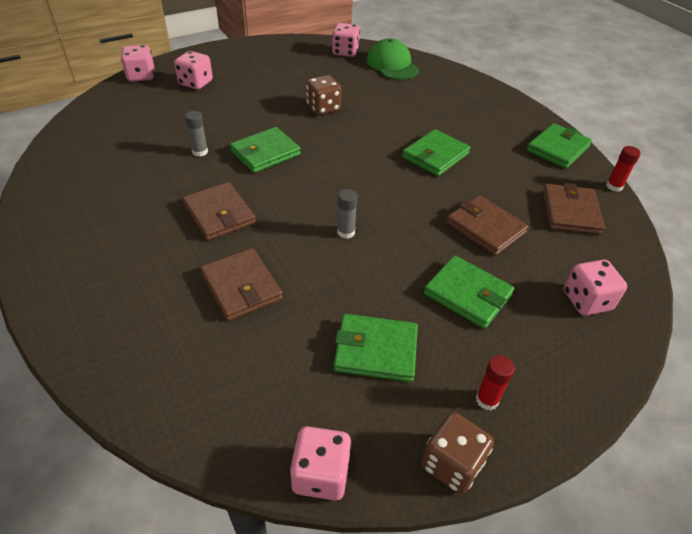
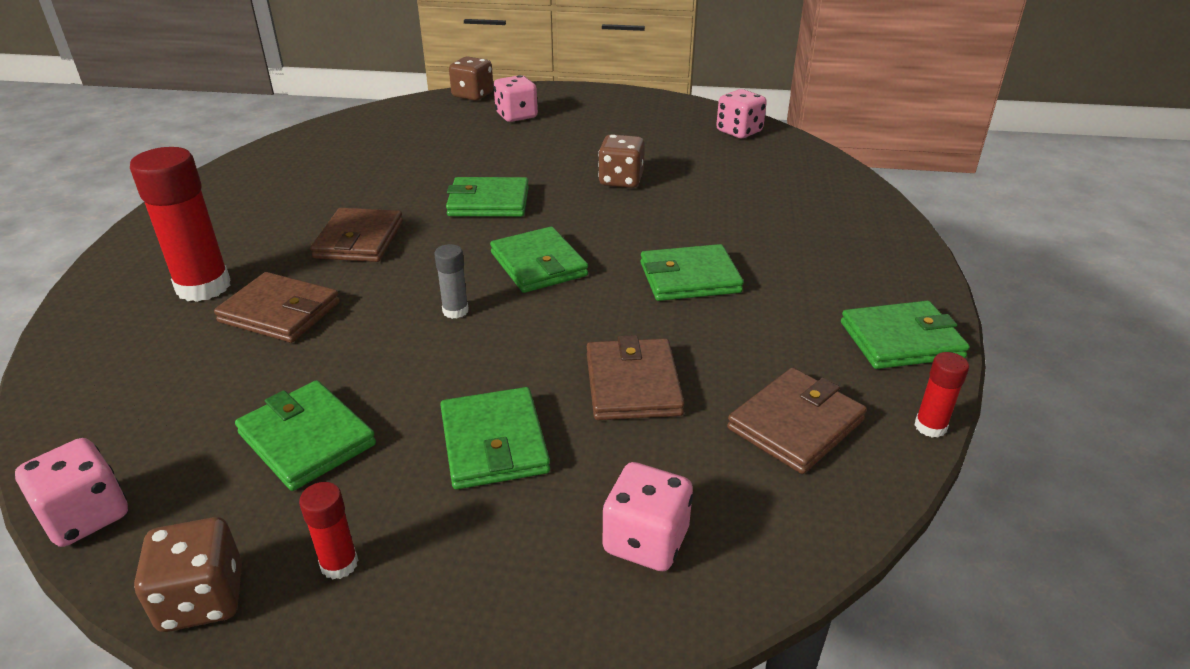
camera: 40 degrees right, 10 degrees down
(141, 76) = (473, 95): pink dice -> brown dice
(159, 297) = (203, 287): none -> red glue stick
(200, 152) = (426, 178): grey glue stick -> none
(241, 287) = (280, 312): brown wallet -> brown wallet turned 75 degrees counterclockwise
(351, 182) = (538, 264): none -> green wallet
(392, 65) = (784, 162): green cap -> none

